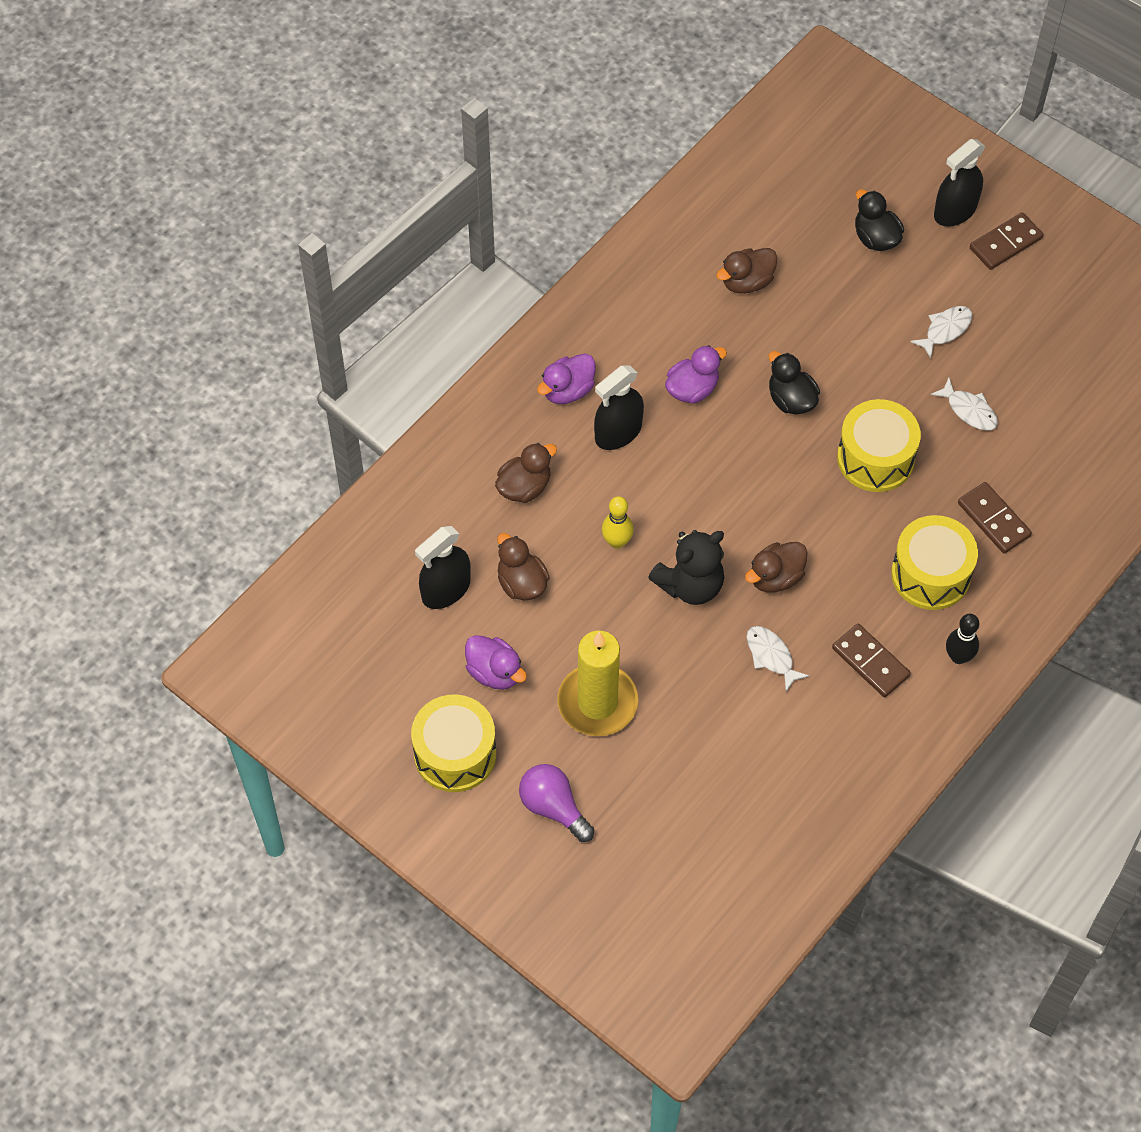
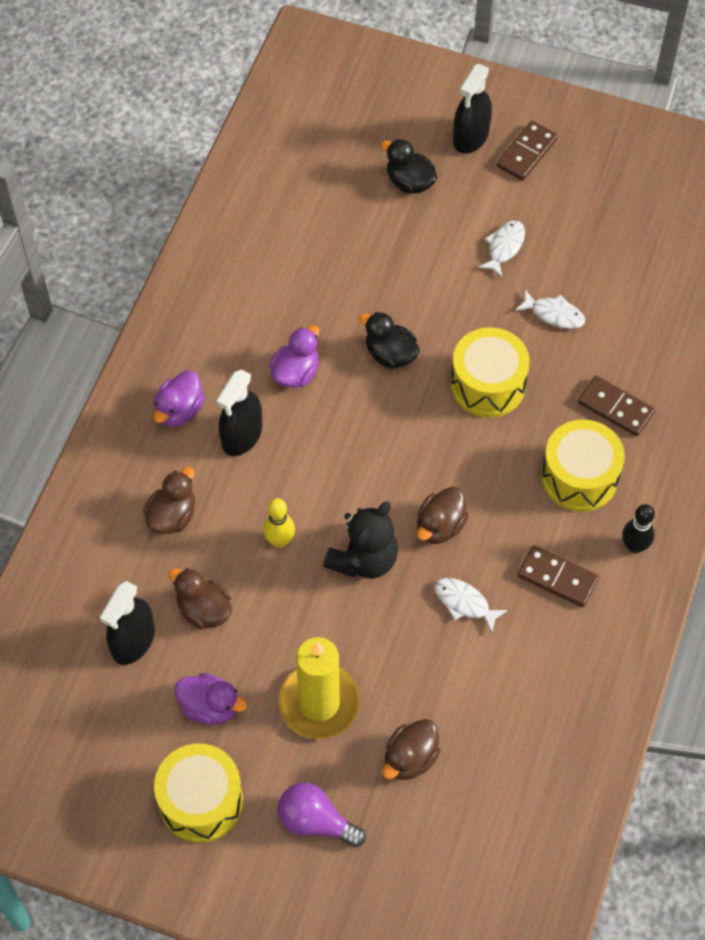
camera: 20 degrees left, 0 degrees up
(746, 282) = (308, 257): brown duck -> brown duck (410, 758)

